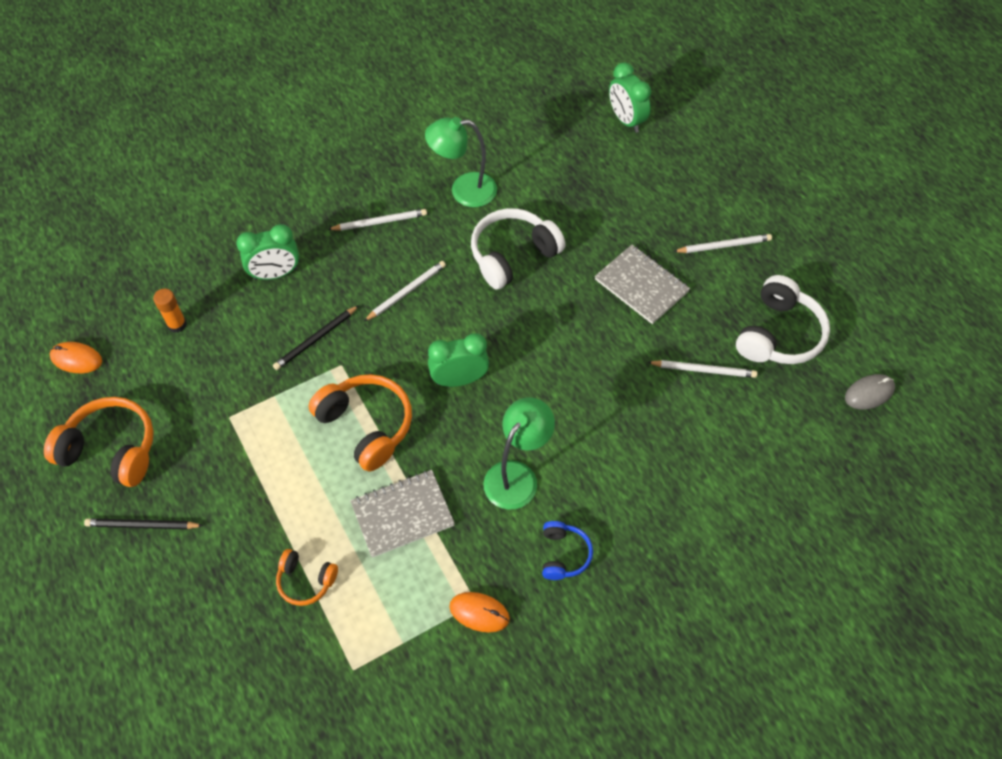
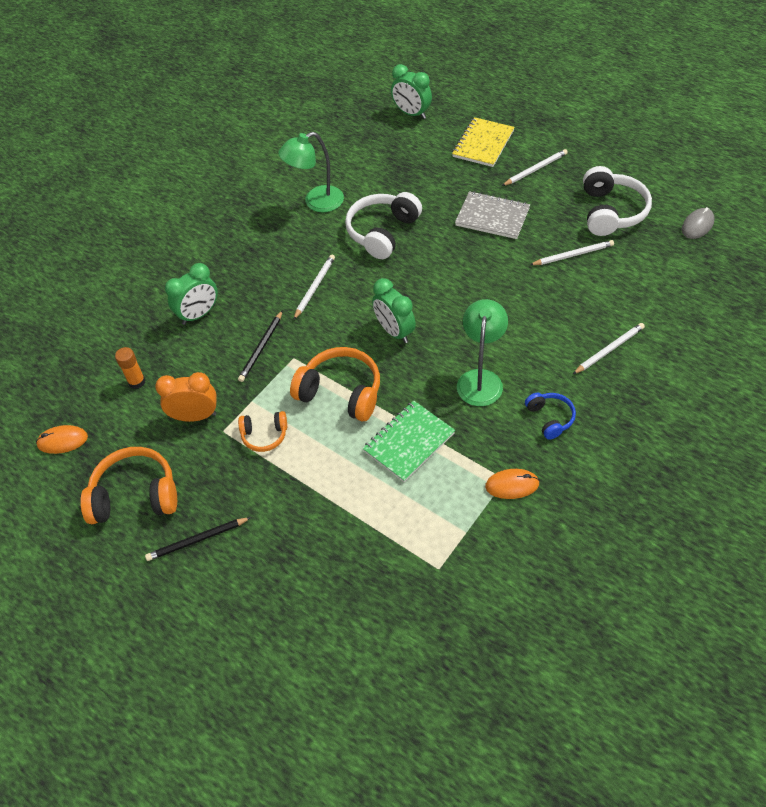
camera: 20 degrees left, 5 degrees down
(211, 388) = (195, 416): none -> orange clock
(306, 581) = (360, 522): orange headphones -> orange headphones (264, 435)
(380, 222) = (262, 247): white pencil -> white pencil (609, 350)
(402, 514) = (409, 442): grey notebook -> green notebook
(459, 379) = (394, 331): green clock -> green clock turned 90 degrees counterclockwise
(683, 190) = (483, 144): none -> yellow notebook

